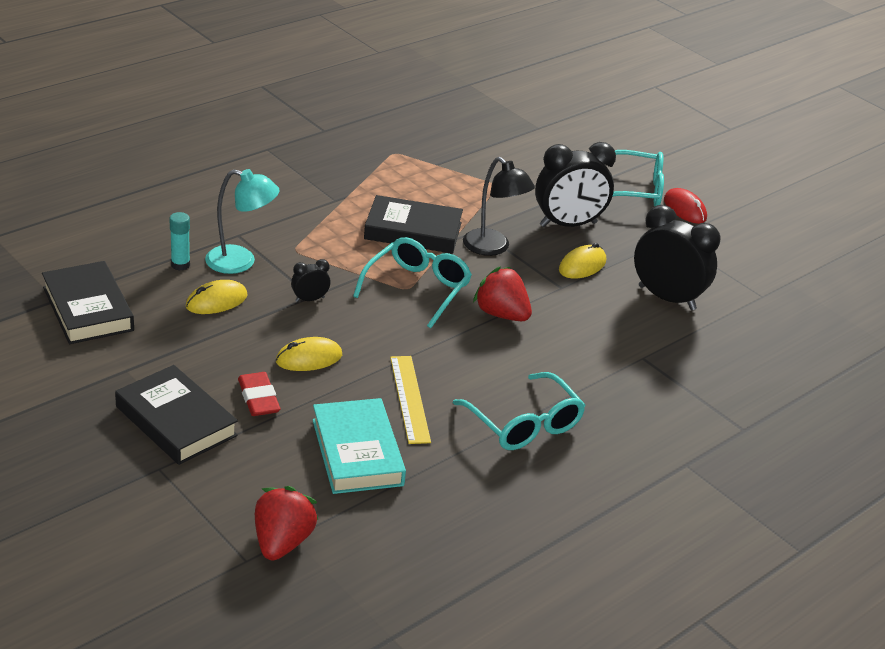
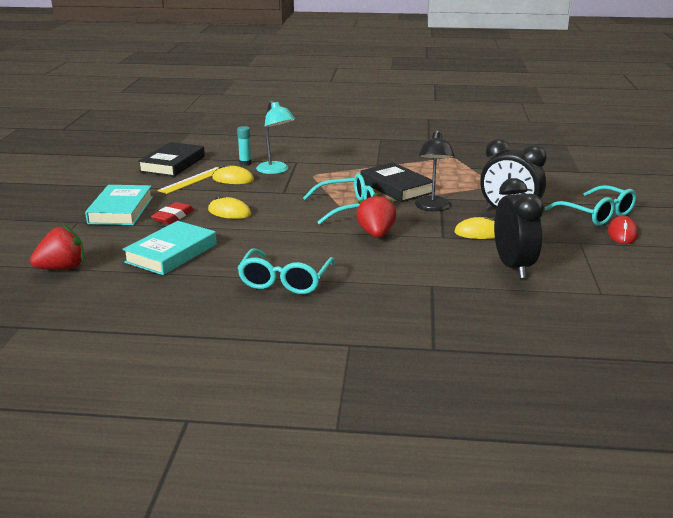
camera: 50 degrees right, 10 degrees down
(176, 421) = (121, 210): black book -> turquoise book
(310, 299) = (279, 193): black clock -> none
(409, 399) = (245, 245): yellow ruler -> yellow ruler (193, 180)

